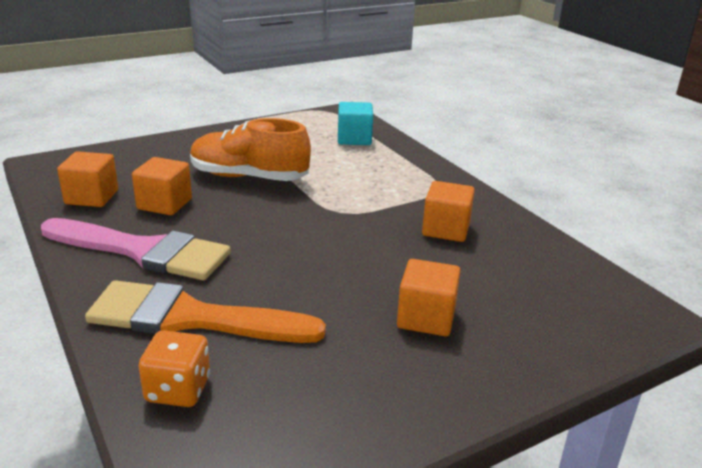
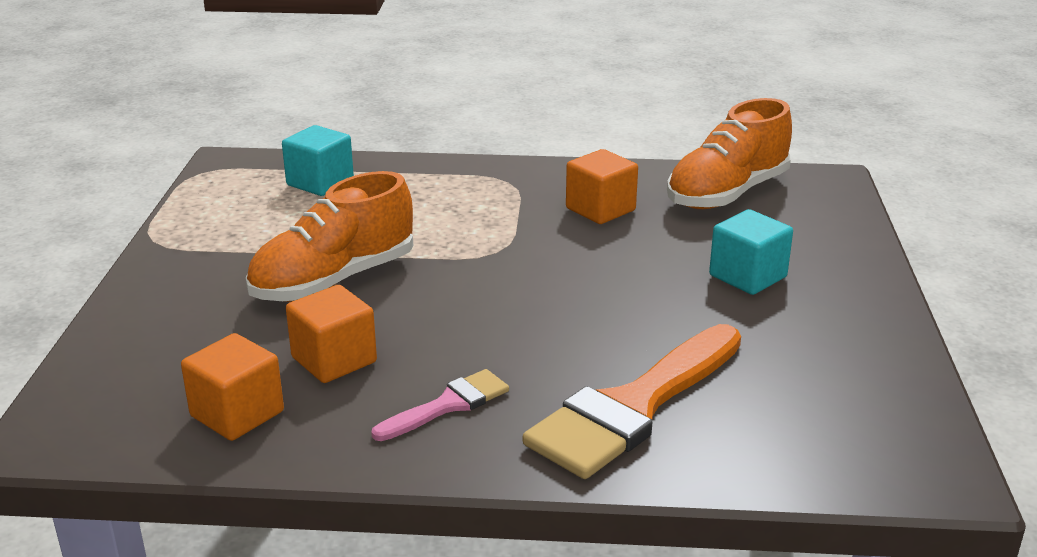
camera: 55 degrees left, 0 degrees up
(143, 251) = (448, 405): pink brush -> pink brush, size x0.51
(178, 390) = (760, 447): orange dice -> none
(426, 318) = (747, 276): orange cube -> turquoise cube
(549, 273) = (727, 193): none -> orange shoe

